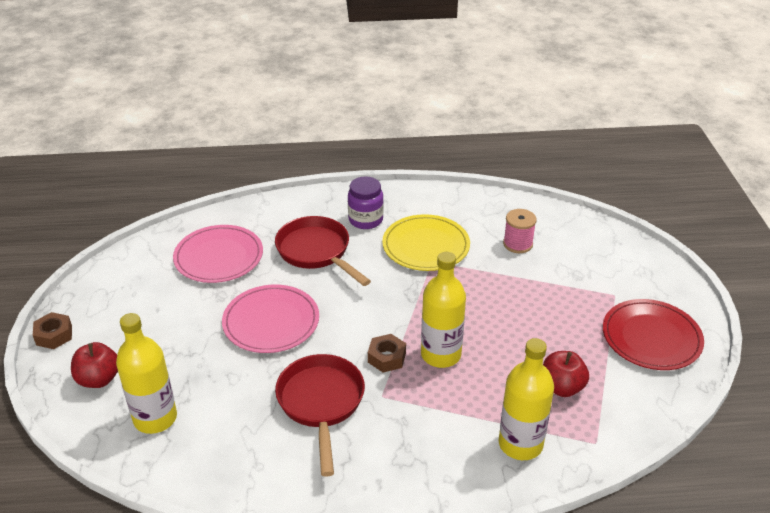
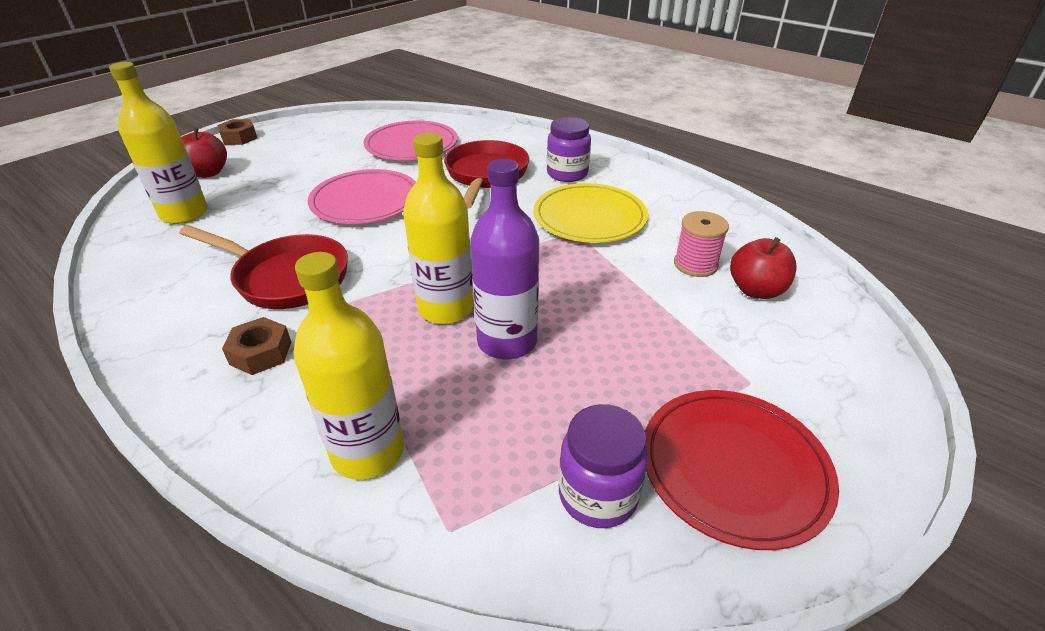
camera: 45 degrees right, 0 degrees up
(321, 403) = (286, 277): red pan -> red pan turned 75 degrees clockwise
(387, 357) = (397, 279): brown nut -> brown nut (261, 353)
(496, 350) = (507, 341): none -> purple bottle
(561, 387) = (514, 431): red apple -> red apple (756, 290)
(624, 386) = (597, 495): none -> purple jar

